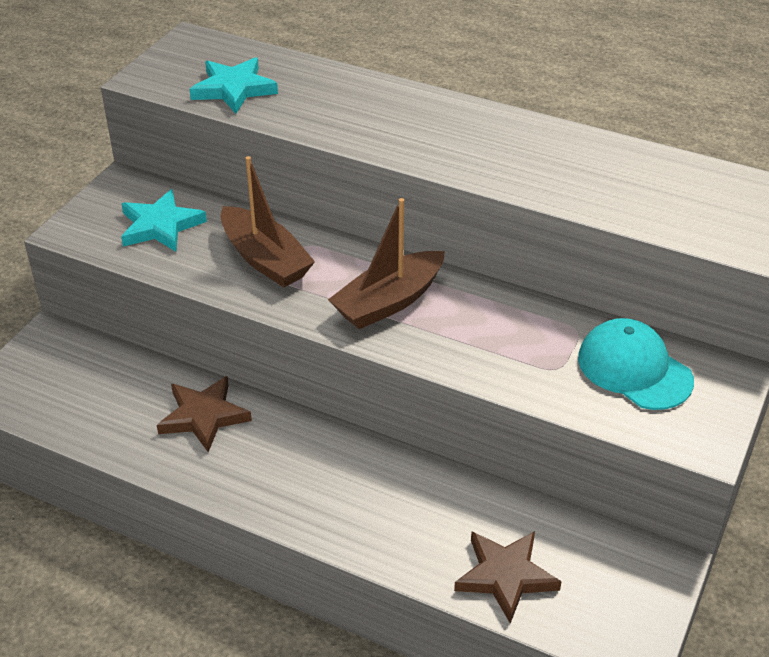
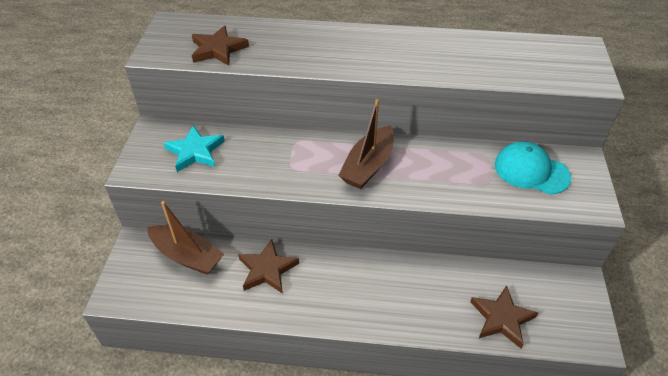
camera: 20 degrees left, 5 degrees up
(233, 89) = (218, 49): turquoise star -> brown star
(265, 259) = (276, 157): brown boat -> brown boat (187, 256)

